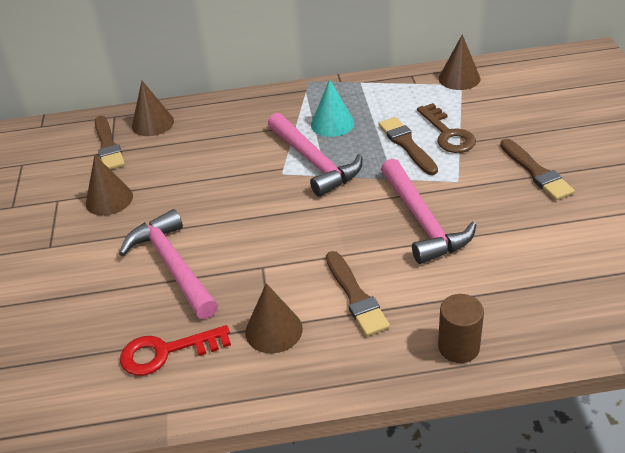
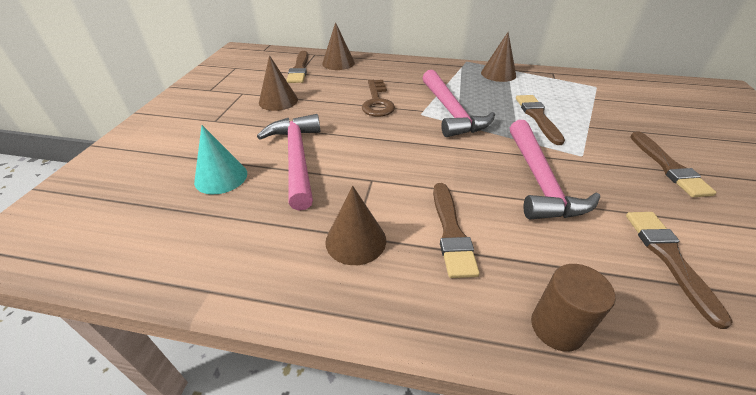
camera: 15 degrees right, 0 degrees up
(167, 352) = (247, 230): red key -> none
(332, 123) = (476, 90): turquoise cone -> turquoise cone (221, 177)
(447, 133) = (578, 117): brown key -> brown key (377, 102)
(459, 78) = (595, 82): brown cone -> brown cone (498, 74)
(538, 264) = (669, 258): none -> brown brush

